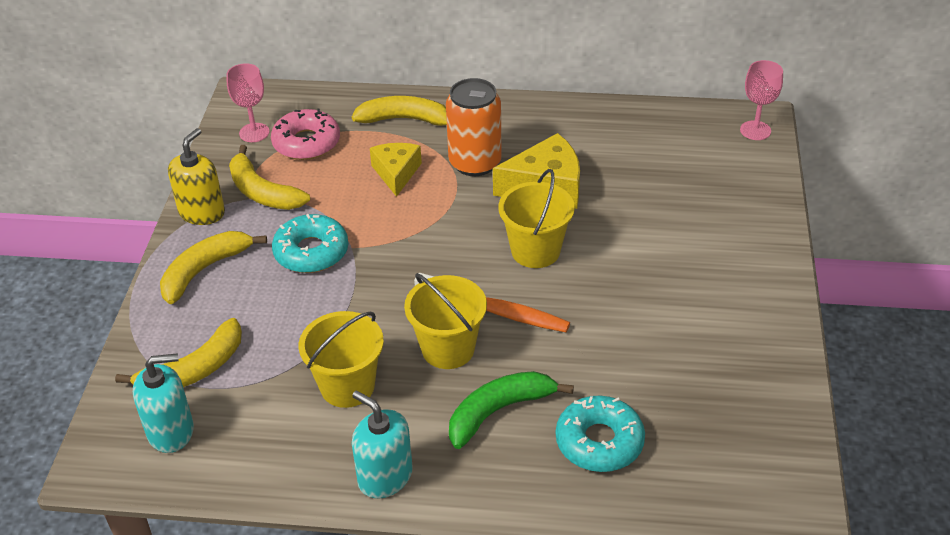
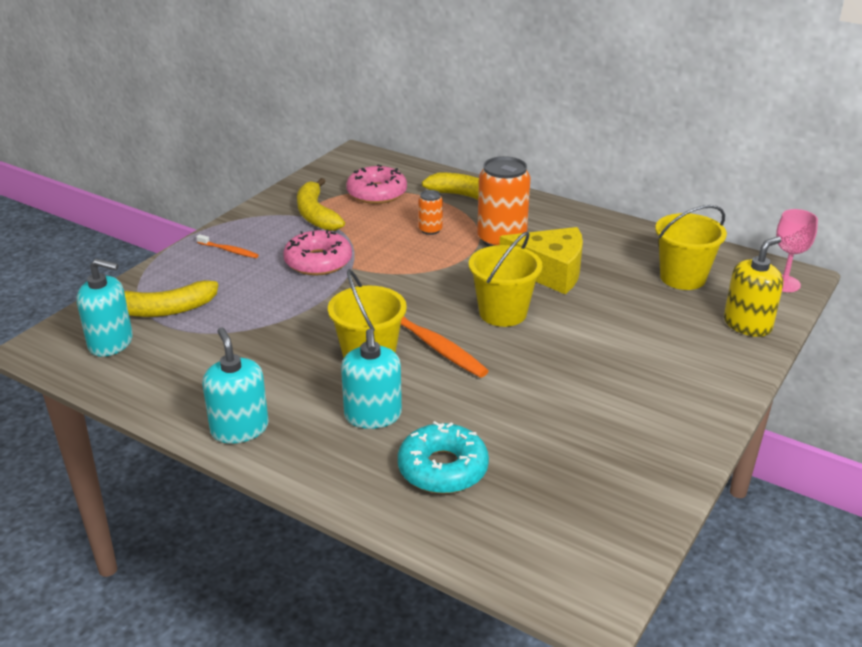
camera: 25 degrees right, 10 degrees down
(202, 212) = (260, 215): yellow soap dispenser -> yellow soap dispenser (747, 324)
(204, 270) = (229, 250): yellow banana -> orange toothbrush
(254, 132) = (343, 177): pink goblet -> none
(311, 252) = (318, 262): turquoise donut -> pink donut
(347, 386) = (266, 357): yellow bucket -> yellow bucket (682, 278)
(396, 173) = (430, 230): yellow cheese -> orange can
(498, 411) = (373, 415): green banana -> turquoise soap dispenser

